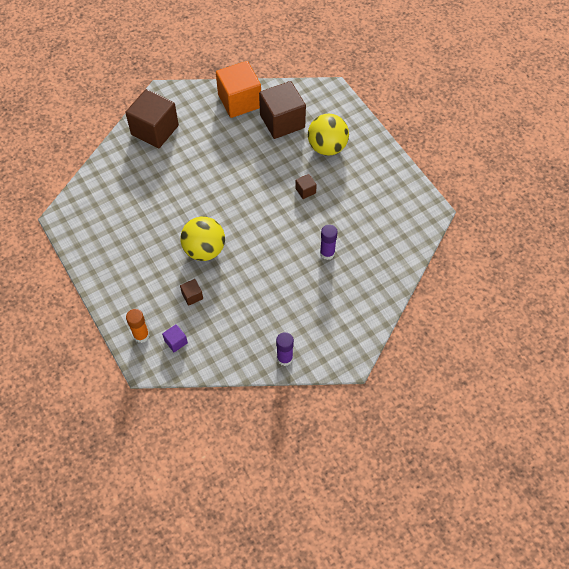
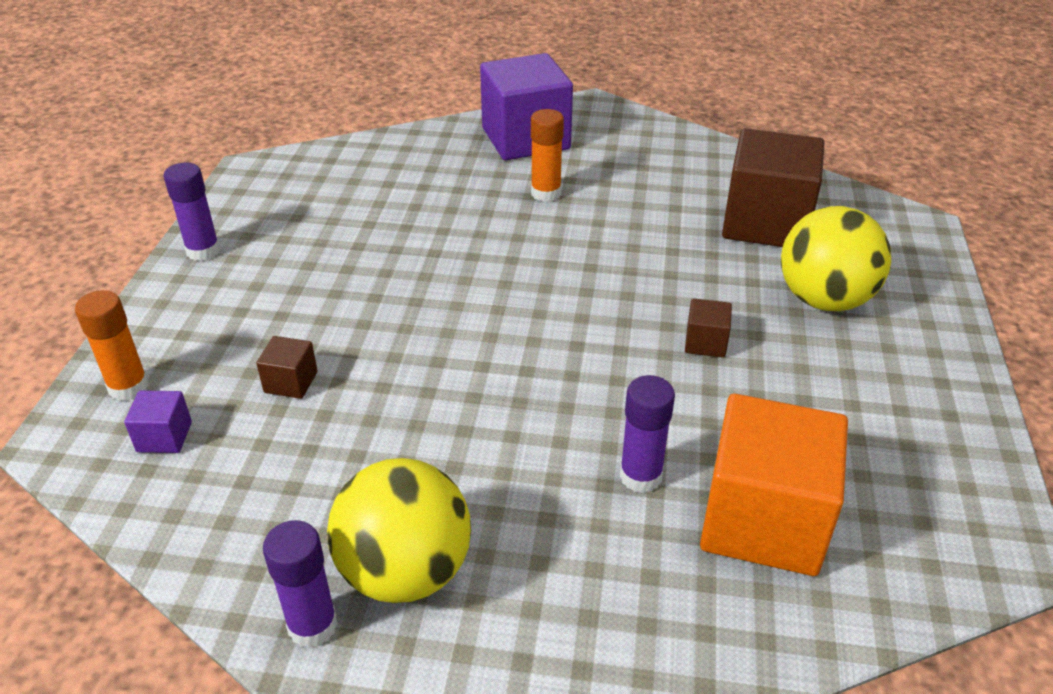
camera: 40 degrees right, 20 degrees down
(94, 268) = (203, 251): none -> purple glue stick
(155, 130) = (525, 138): brown cube -> purple cube
(192, 156) = (546, 193): none -> orange glue stick
(204, 250) = (403, 326): yellow ball -> yellow ball (405, 572)
(239, 101) = (712, 165): orange cube -> orange cube (763, 520)

